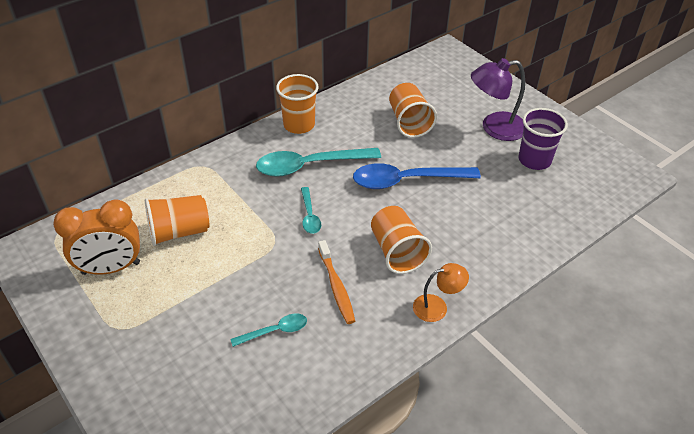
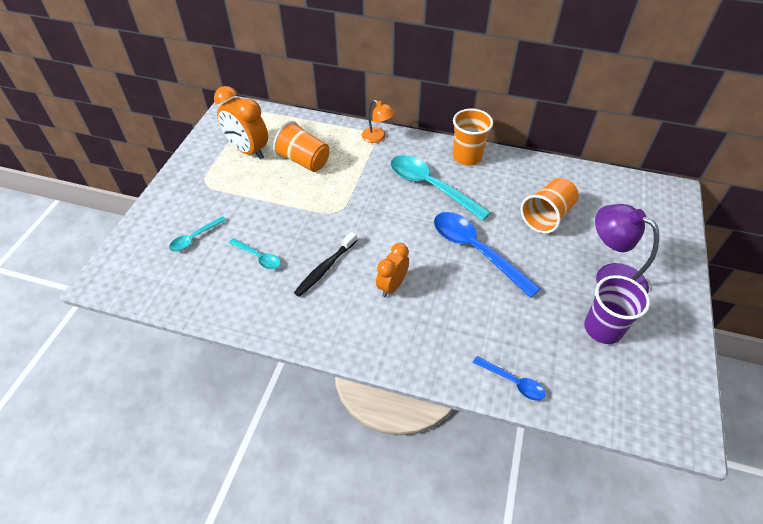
camera: 55 degrees right, 5 degrees up
(309, 216) = (380, 215): turquoise spoon -> turquoise spoon (194, 238)
(336, 287) = (325, 268): orange toothbrush -> black toothbrush
(397, 252) = (392, 286): orange cup -> orange clock
(437, 307) = (357, 342): orange lamp -> orange lamp (377, 137)
(544, 233) = (513, 382): none -> blue spoon

